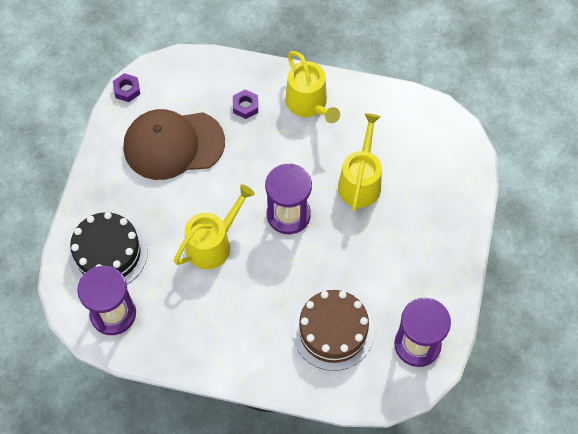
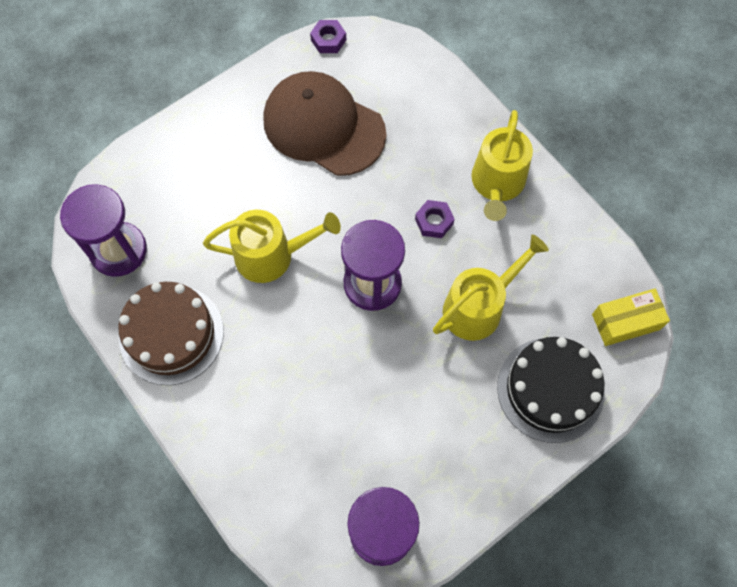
camera: 40 degrees right, 5 degrees up
(108, 253) = (167, 187): black cake -> black cake (550, 389)
(245, 106) = (429, 139): purple nut -> purple nut (434, 221)
(333, 331) = (307, 443): brown cake -> brown cake (171, 334)
(446, 129) = (625, 322): none -> yellow box

